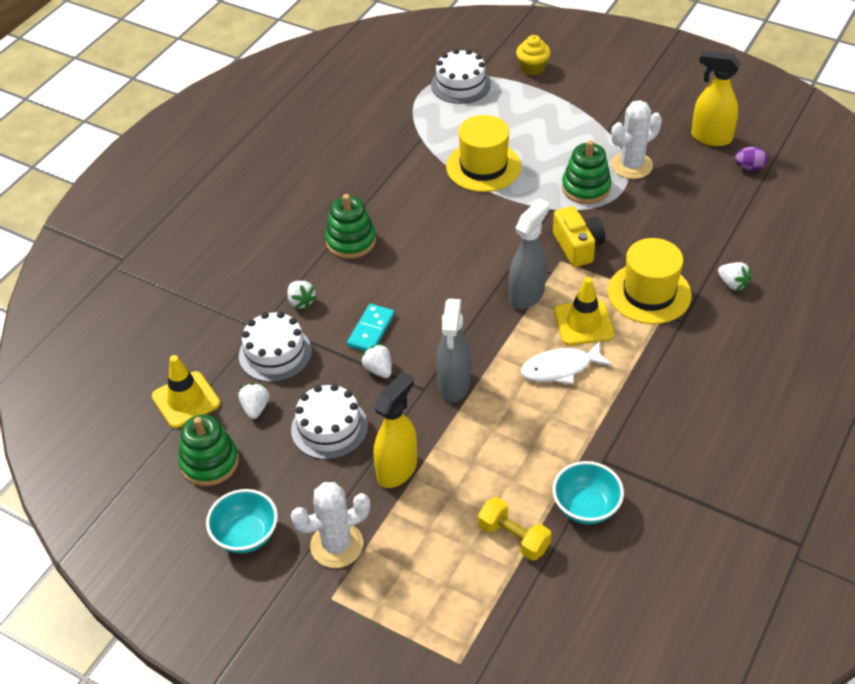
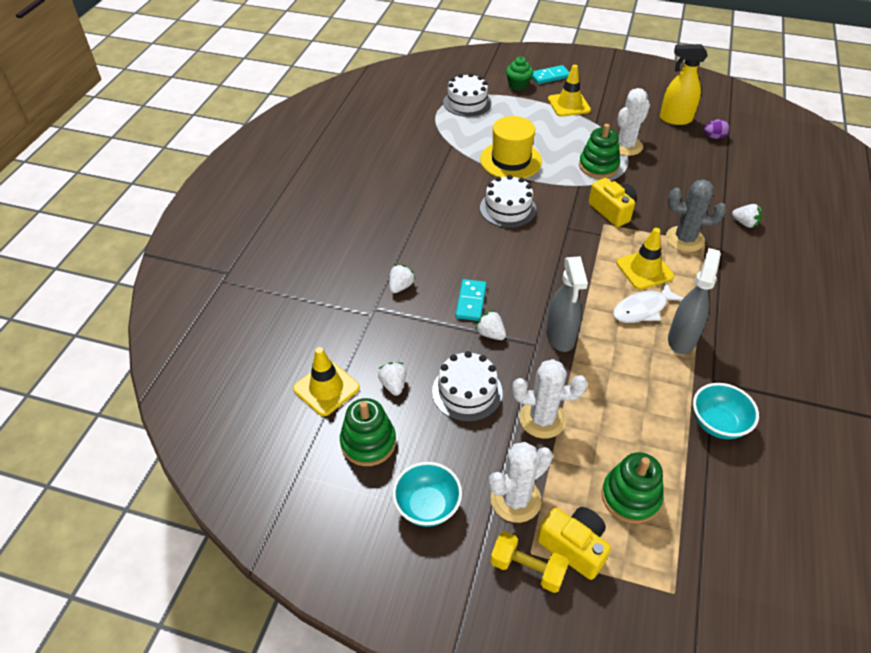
camera: 15 degrees left, 0 degrees up
(275, 353) = (394, 334): white cake -> white cake (508, 208)
(301, 302) = (401, 286): white strawberry -> white strawberry turned 105 degrees counterclockwise
(351, 241) = (425, 231): green stacking toy -> green stacking toy (630, 497)
(377, 601) = (574, 546): none -> yellow camera
(397, 469) = (542, 419): yellow spray bottle -> white cactus
(513, 537) = (669, 462): yellow dumbbell -> yellow dumbbell (527, 568)
(527, 295) = (589, 254): grey spray bottle -> grey spray bottle (682, 339)
(532, 68) = (518, 85): yellow cupcake -> green cupcake
(577, 60) = (550, 76): none -> turquoise domino
(584, 102) = (569, 105): none -> yellow traffic cone
(649, 293) = (685, 239): yellow hat -> grey cactus

